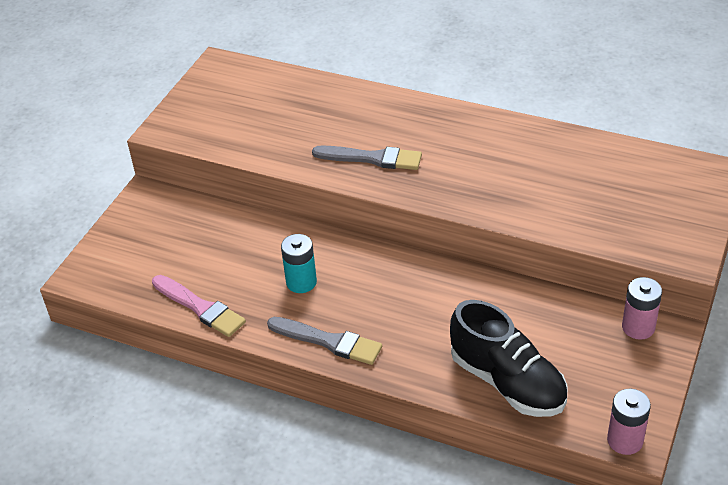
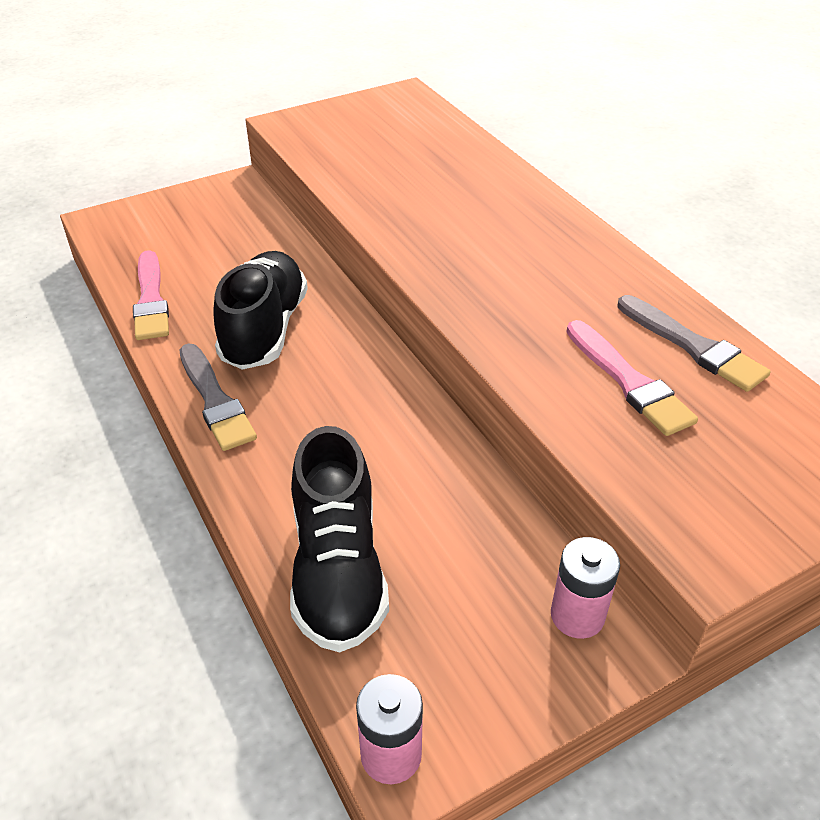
camera: 35 degrees right, 0 degrees up
(301, 282) = (264, 329): turquoise battery -> black shoe
(372, 158) = (441, 235): grey brush -> grey brush (693, 346)
(568, 191) = (629, 382): none -> pink brush

